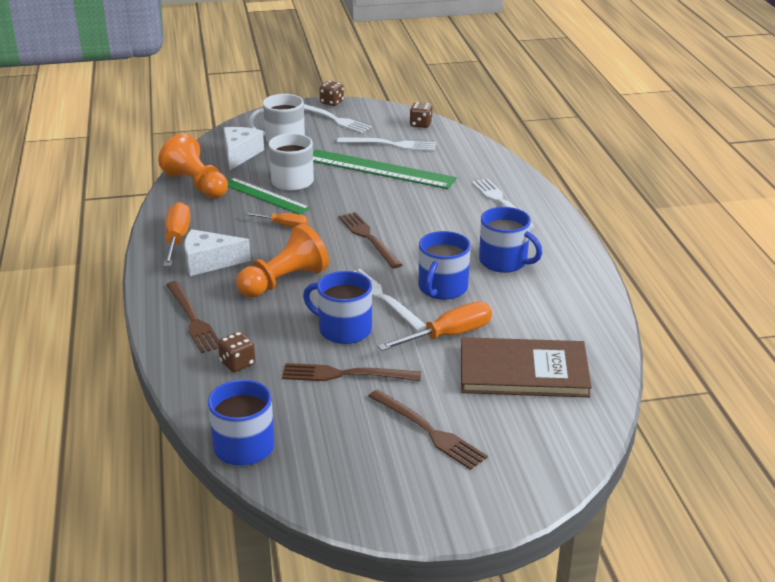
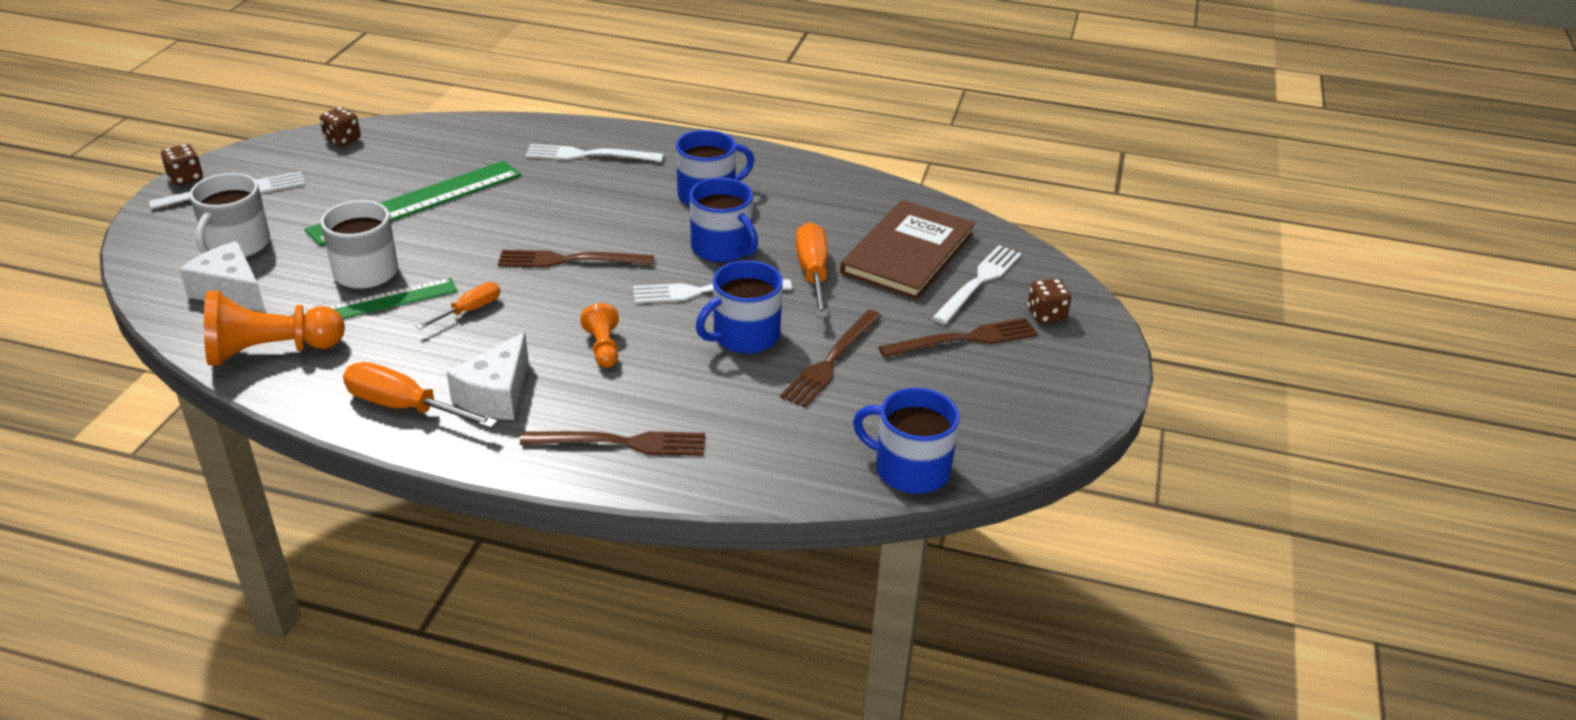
camera: 65 degrees left, 5 degrees up
(237, 363) = (749, 432): brown dice -> brown dice (1046, 315)
(284, 281) = (603, 348): orange pawn -> orange pawn, size x0.53
(390, 144) = (365, 175): white fork -> white fork (979, 282)

